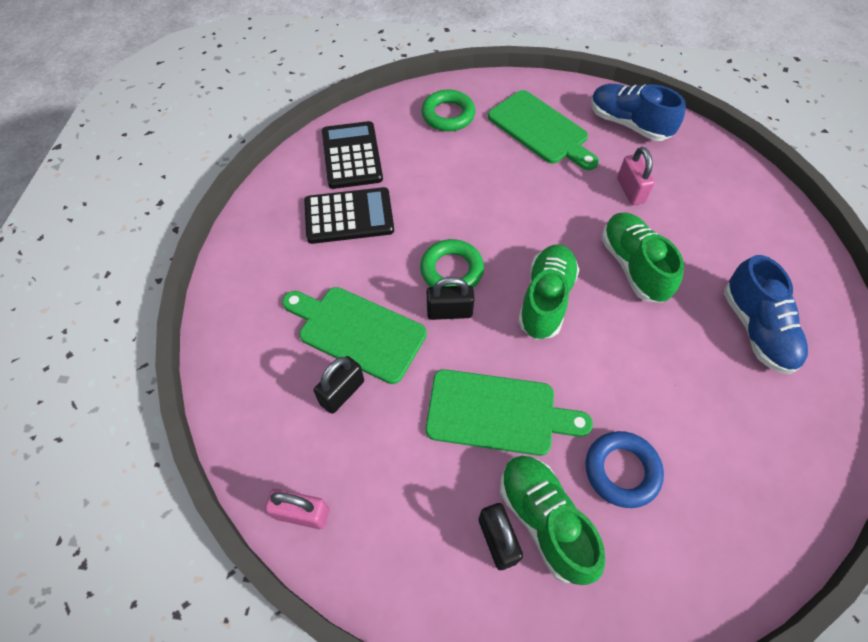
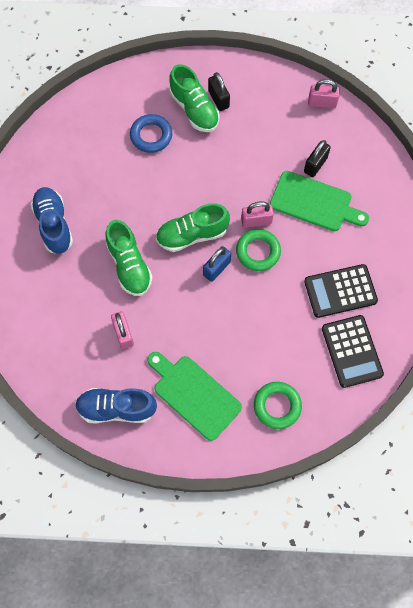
camera: 175 degrees right, 10 degrees up
(449, 312) = (256, 221): black padlock -> pink padlock
(497, 413) = (221, 160): green cutting board -> none
(511, 254) = (216, 268): none -> blue padlock
(545, 299) = (192, 235): green shoe -> green shoe turned 60 degrees clockwise
(628, 124) = (116, 408): blue shoe -> blue shoe turned 150 degrees clockwise

